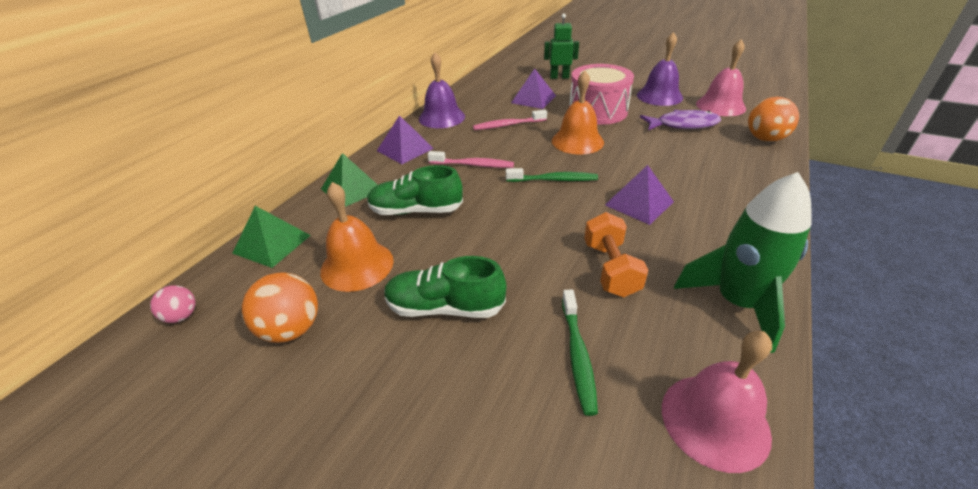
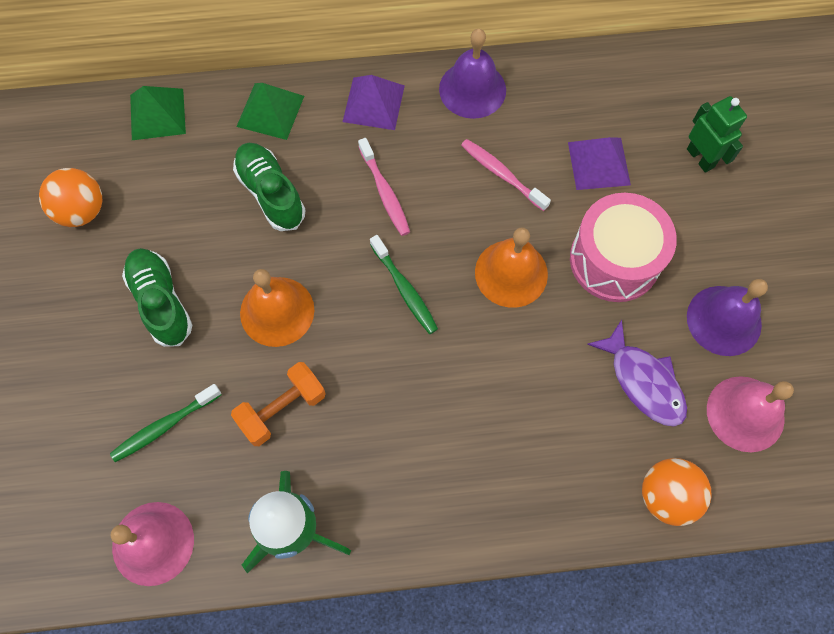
camera: 55 degrees right, 30 degrees up
(182, 316) = (53, 126): pink ball -> none
(357, 265) = (170, 201): orange bell -> orange bell (277, 311)
(639, 203) = (410, 394): purple pyramid -> none

